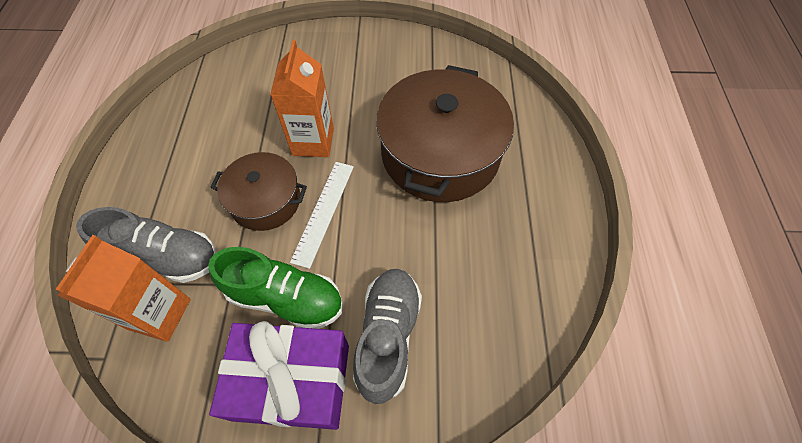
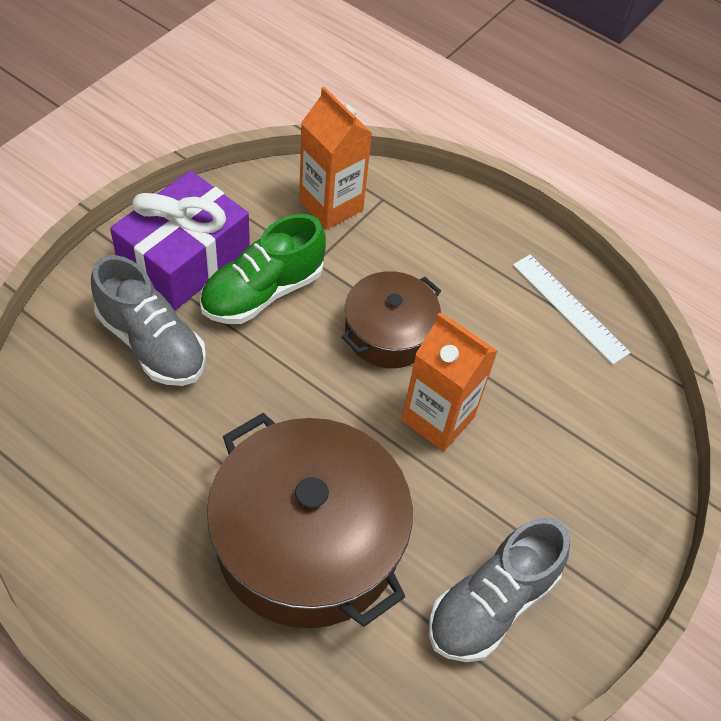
camera: 120 degrees right, 5 degrees down
(166, 257) = (387, 231): grey shoe -> grey shoe (491, 603)
(323, 212) = (330, 372): white ruler -> white ruler (569, 308)

